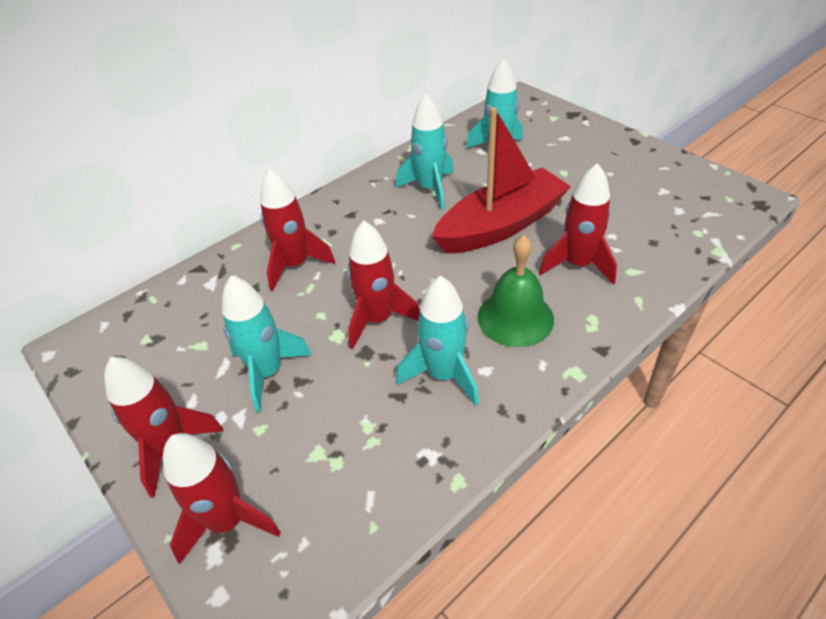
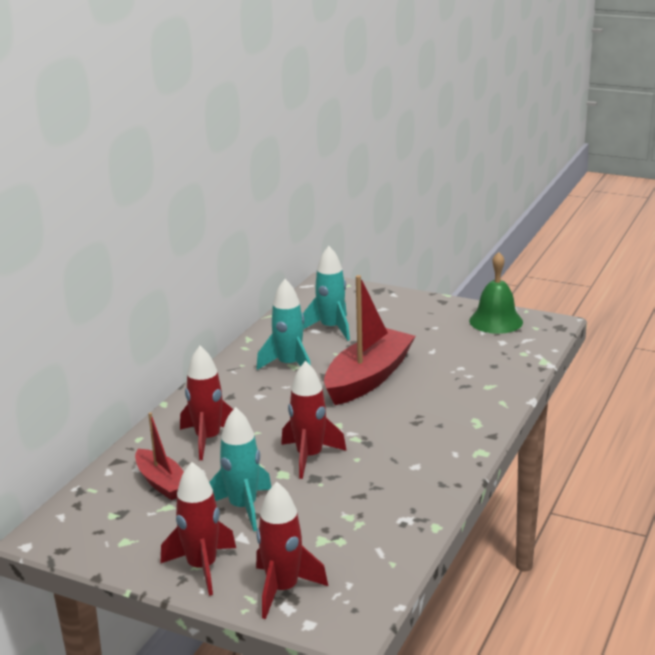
camera: 25 degrees left, 20 degrees down
(217, 310) = (162, 483): none -> red boat
(443, 375) = (386, 476): turquoise rocket -> none
(515, 317) = (418, 432): green bell -> green bell (496, 321)
(577, 264) = (445, 391): red rocket -> none

